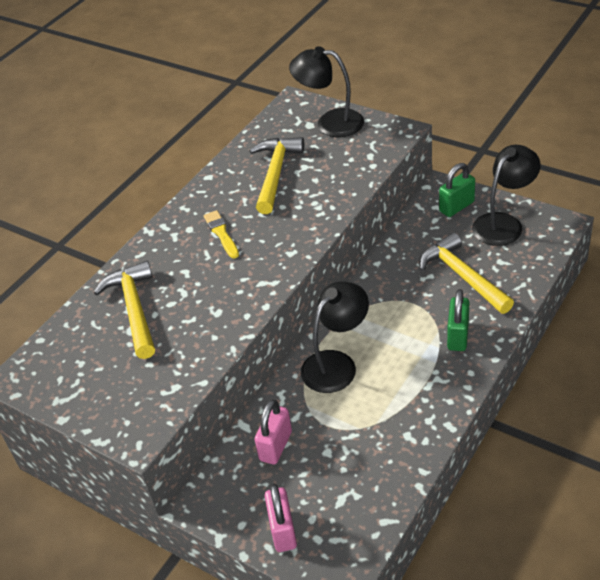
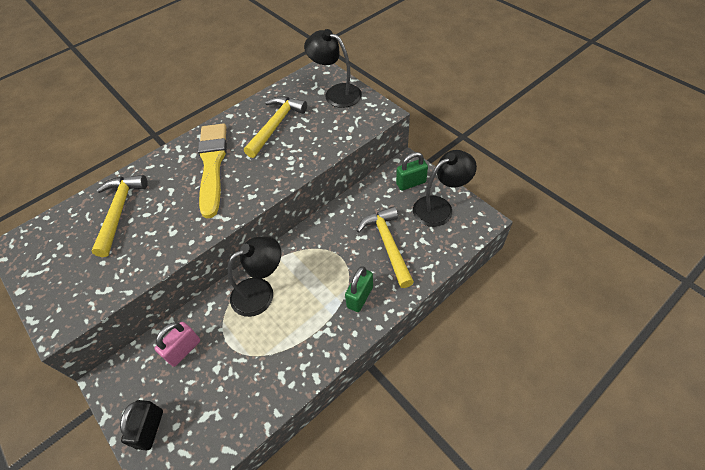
camera: 15 degrees right, 10 degrees up
(221, 233) = (212, 165): yellow brush -> yellow brush, size x2.13
(283, 531) = (150, 429): pink padlock -> black padlock

